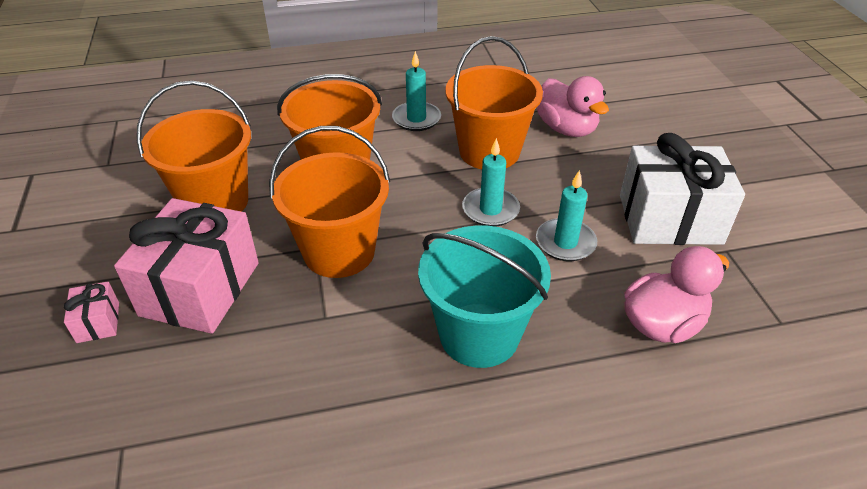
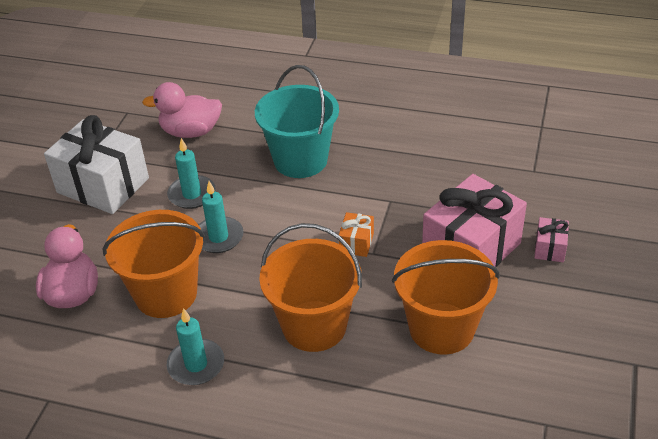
camera: 150 degrees left, 0 degrees up
(339, 252) = (356, 243): orange bucket -> orange gift

